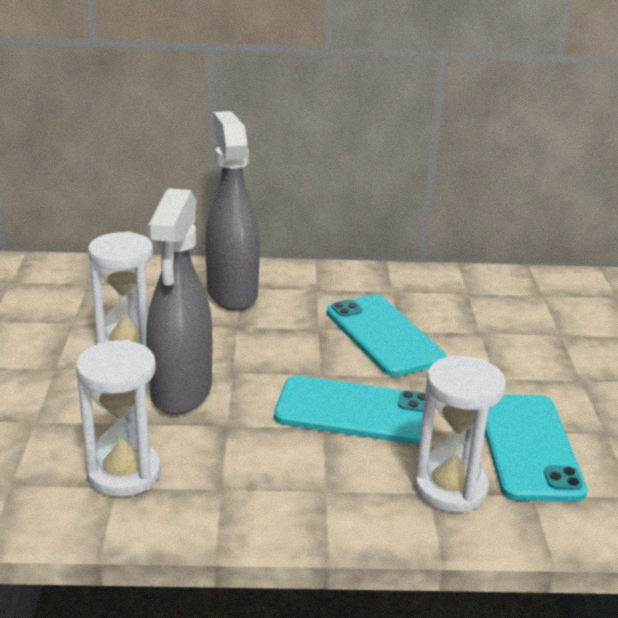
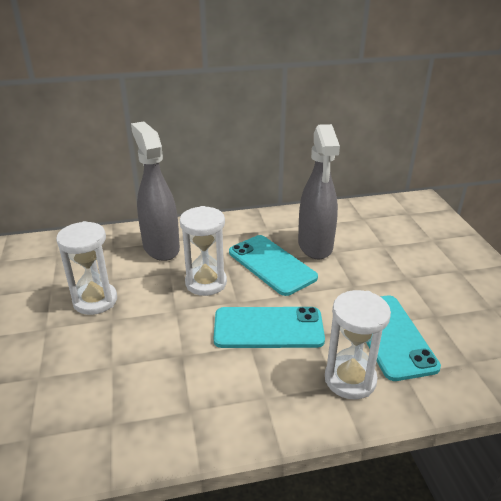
camera: 10 degrees left, 5 degrees up
(124, 473) = (115, 411): white hourglass -> white hourglass (206, 283)
(181, 392) = (143, 333): grey spray bottle -> grey spray bottle (315, 246)

